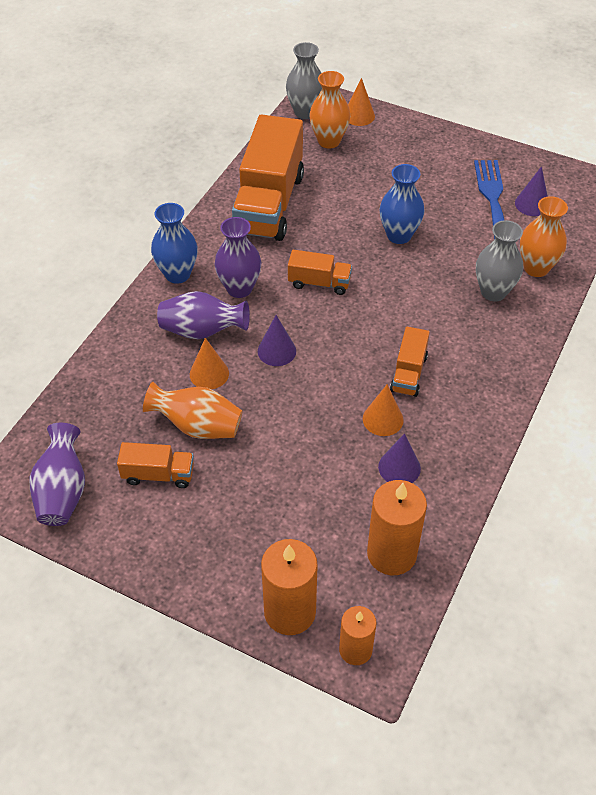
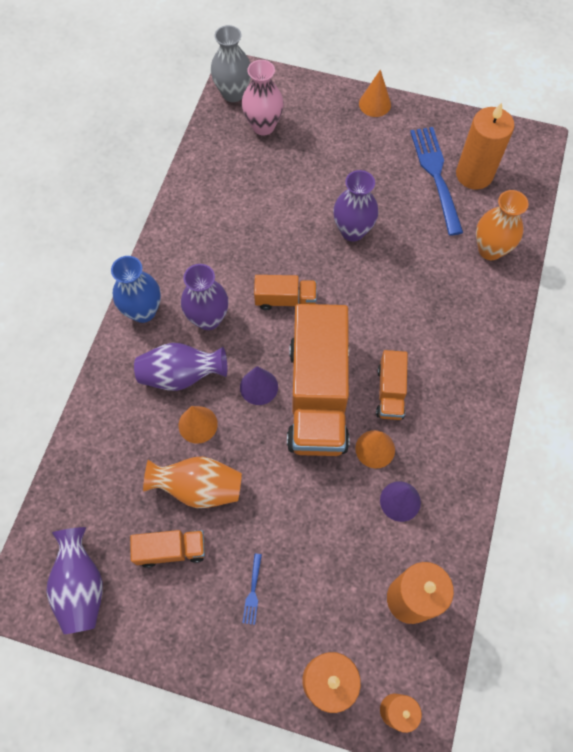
camera: 10 degrees left, 15 degrees up
(231, 522) = (252, 592): none -> blue fork
(269, 204) = (218, 212): orange truck -> orange truck (318, 395)
(329, 141) = (263, 126): orange vase -> pink vase
(359, 115) = (287, 90): orange cone -> orange cone (375, 104)
(399, 235) = (352, 231): blue vase -> purple vase
(493, 292) = (454, 284): grey vase -> none
(532, 204) = (474, 174): purple cone -> orange candle

